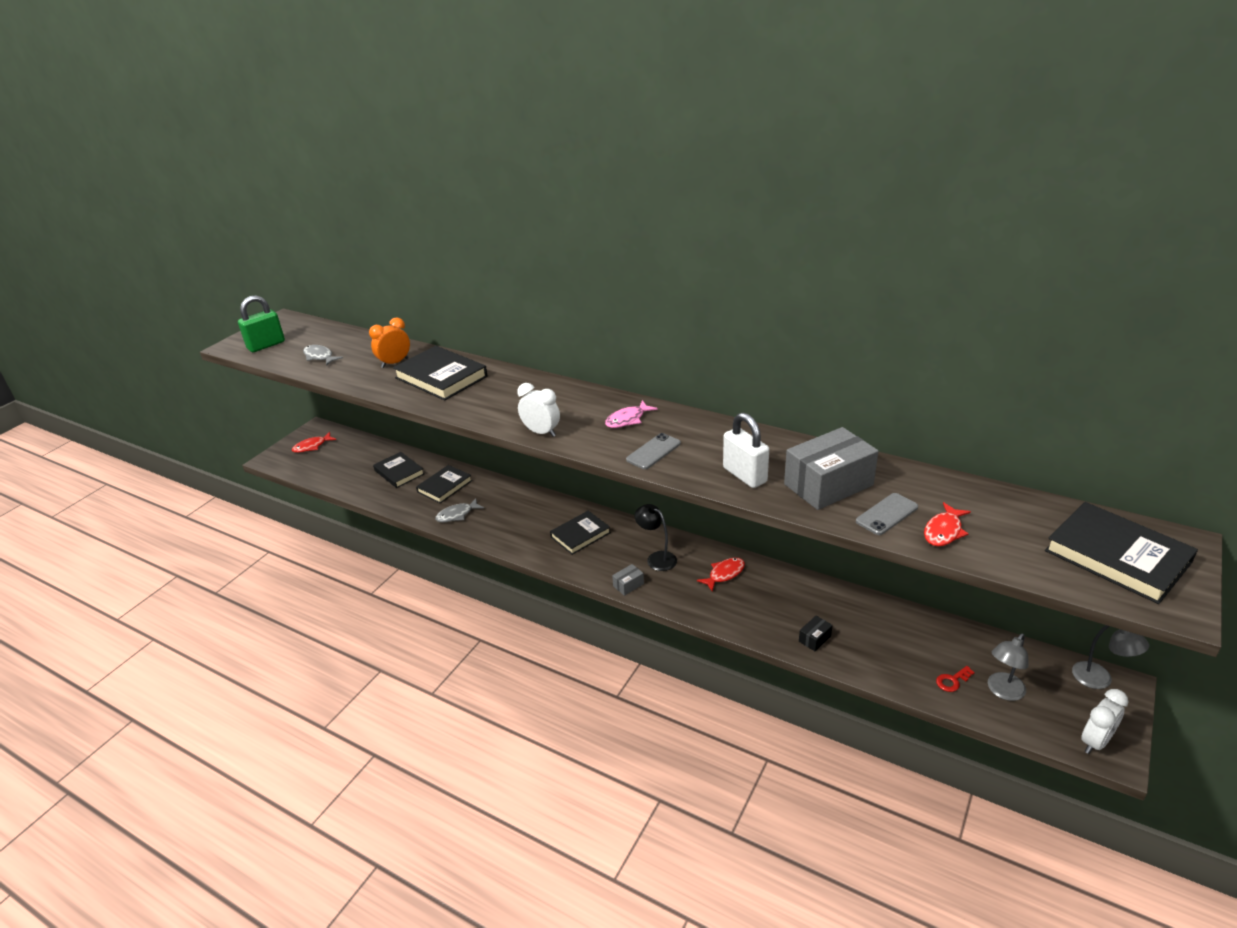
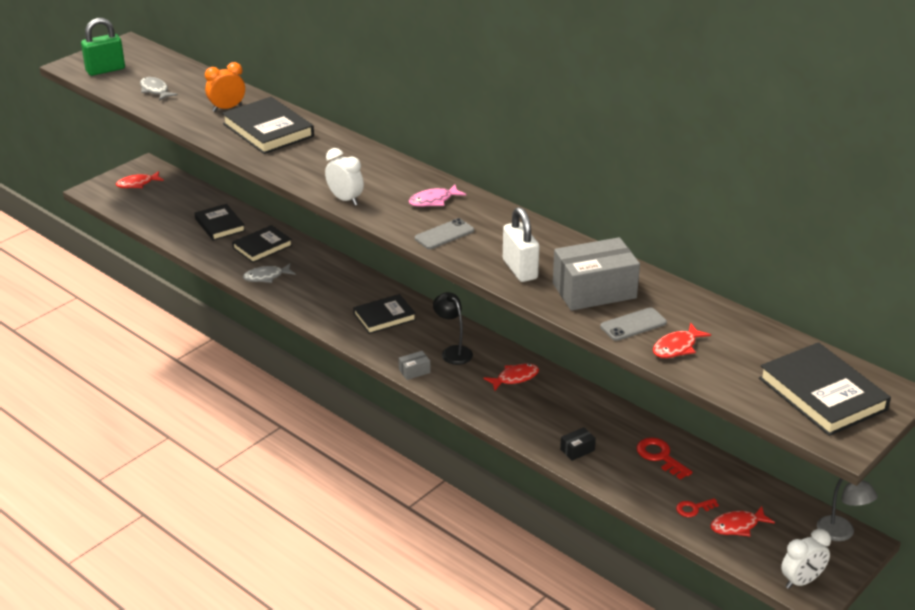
camera: 10 degrees right, 0 degrees up
(893, 630) = (660, 456): none -> red key
(1002, 691) = (737, 526): grey lamp -> red fish

